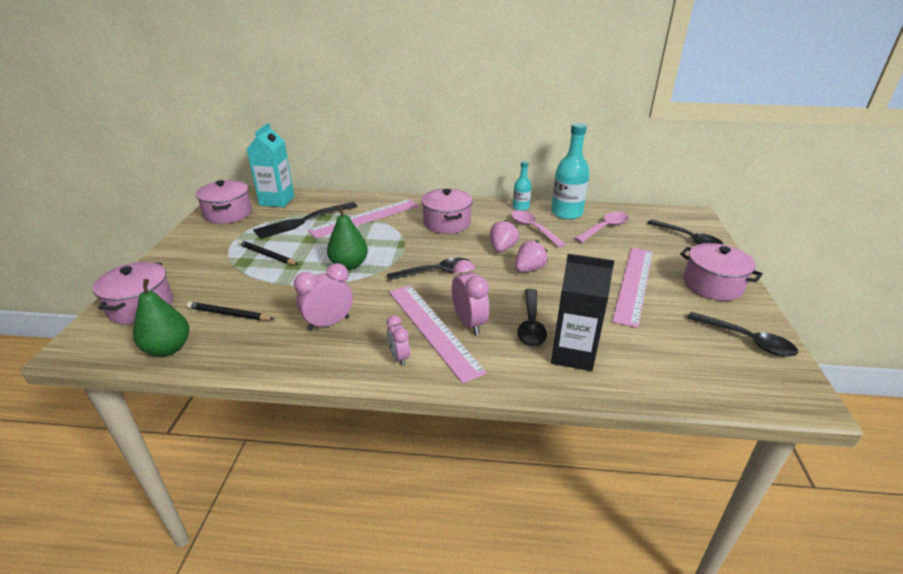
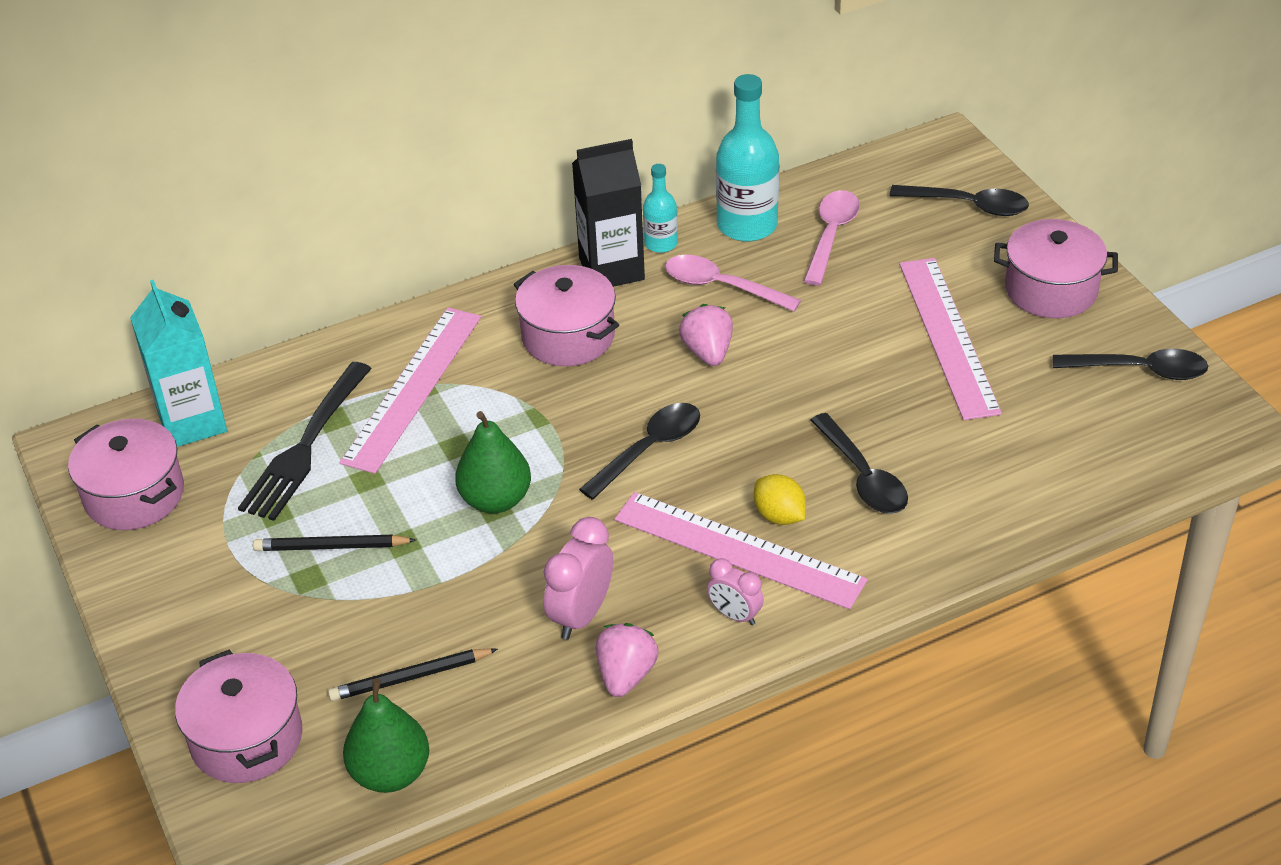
camera: 30 degrees left, 10 degrees up
(469, 323) = (779, 516): pink clock -> yellow lemon
(529, 269) = (782, 377): pink strawberry -> pink strawberry (626, 675)
(573, 354) = (950, 497): black carton -> black carton (611, 269)

